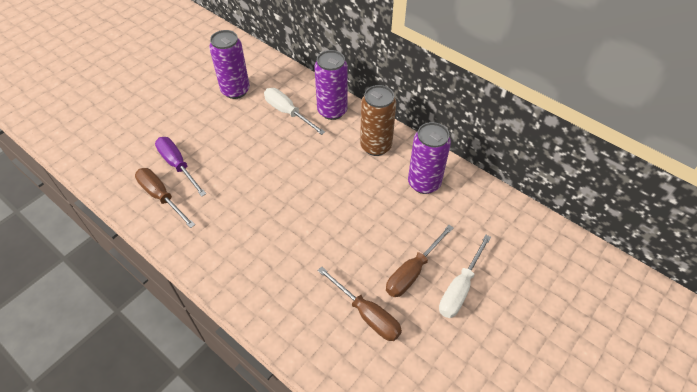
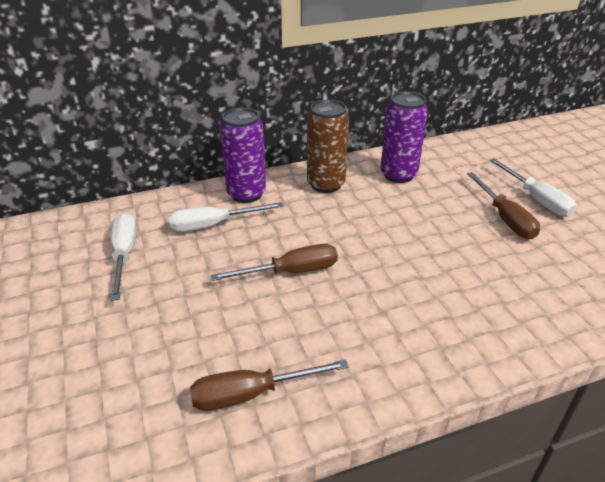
camera: 60 degrees left, 15 degrees down
(178, 165) = (205, 355): purple screwdriver -> none
(235, 90) = (124, 255): purple can -> white screwdriver
(367, 314) = (546, 264): brown screwdriver -> brown screwdriver (291, 272)

